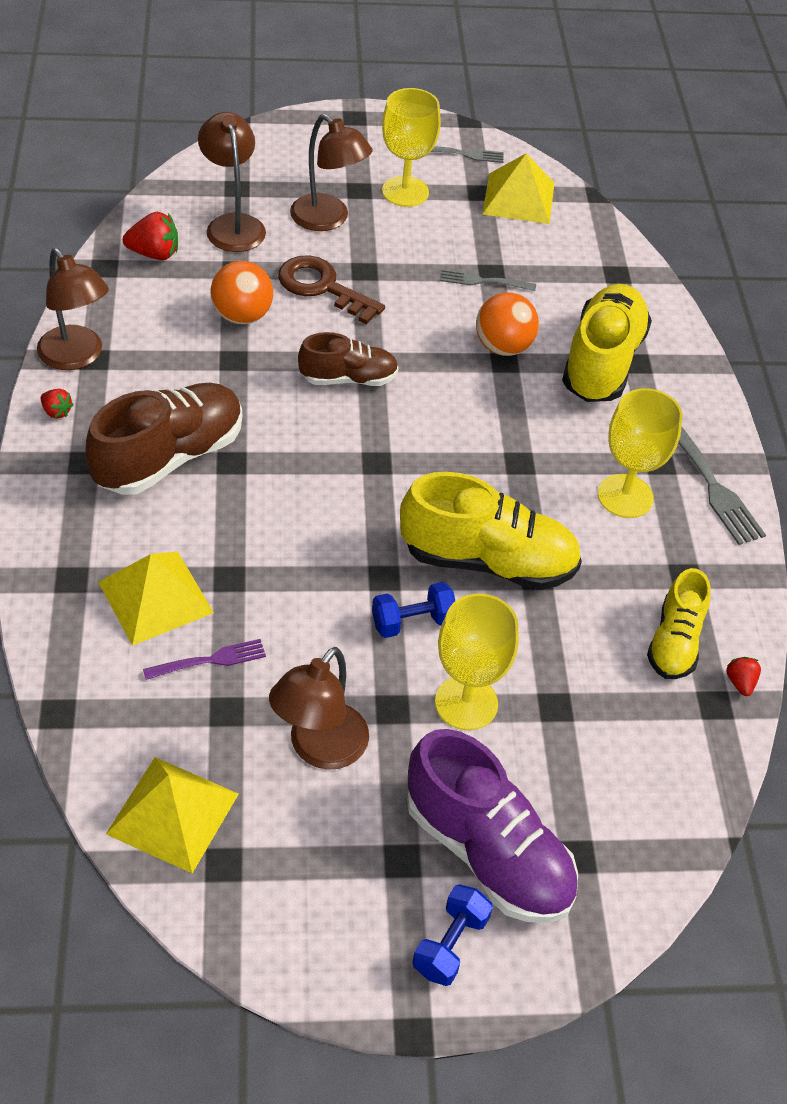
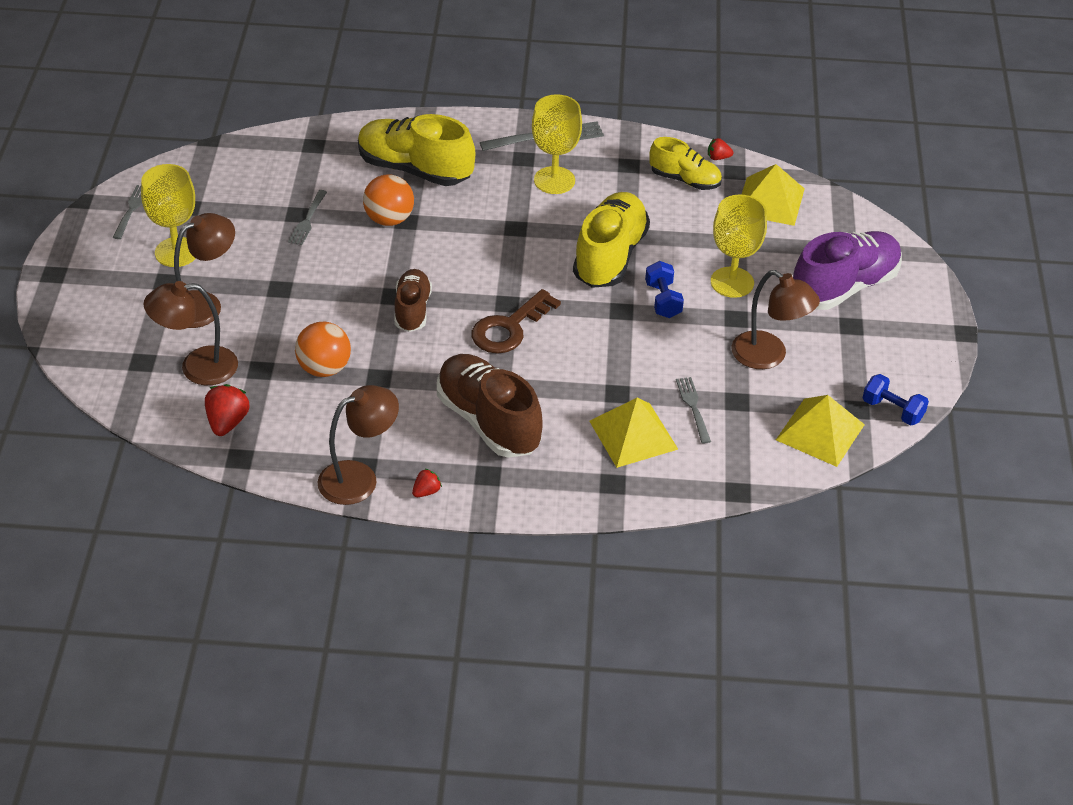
camera: 80 degrees left, 5 degrees down
(209, 660) = (693, 407): purple fork -> grey fork
(322, 287) = (296, 316): brown key -> brown key (509, 328)
(450, 944) = (907, 311): blue dumbbell -> blue dumbbell (892, 410)
(518, 198) = (203, 185): yellow pyramid -> yellow pyramid (770, 201)

